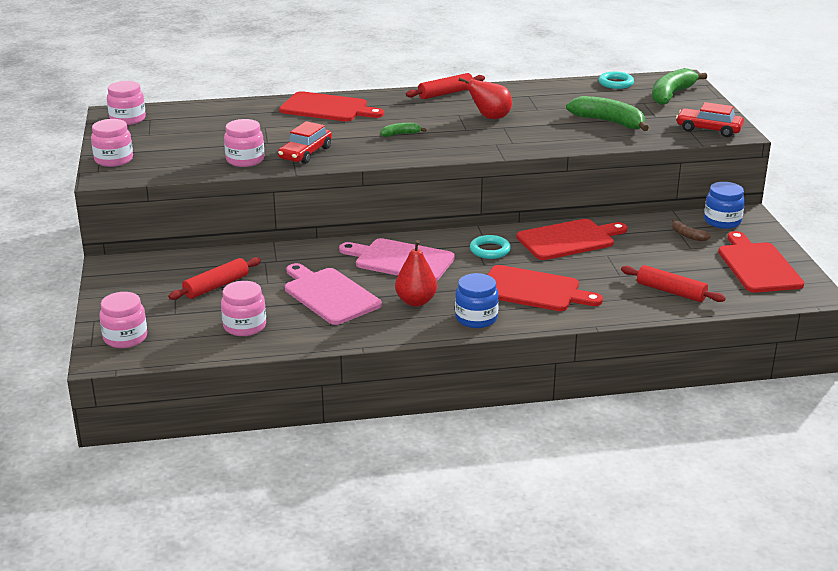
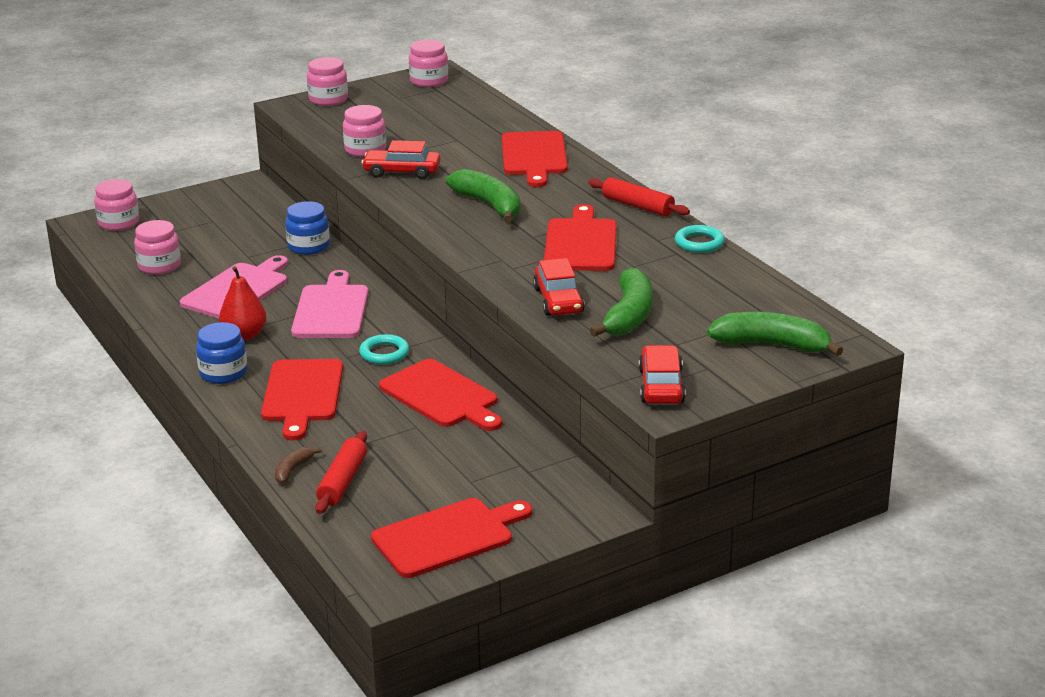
camera: 70 degrees right, 0 degrees up
(216, 286) = (229, 236): red rolling pin -> none
(400, 134) = (489, 205): green banana -> green banana, size x2.02
(490, 117) = (580, 243): red pear -> red cutting board
(573, 137) = (558, 300): none -> red car
(616, 83) = (779, 301): turquoise ring -> turquoise ring (699, 243)
(687, 235) = (505, 475): brown banana -> brown banana (293, 470)
(722, 221) = (567, 496): blue jar -> blue jar (308, 246)

